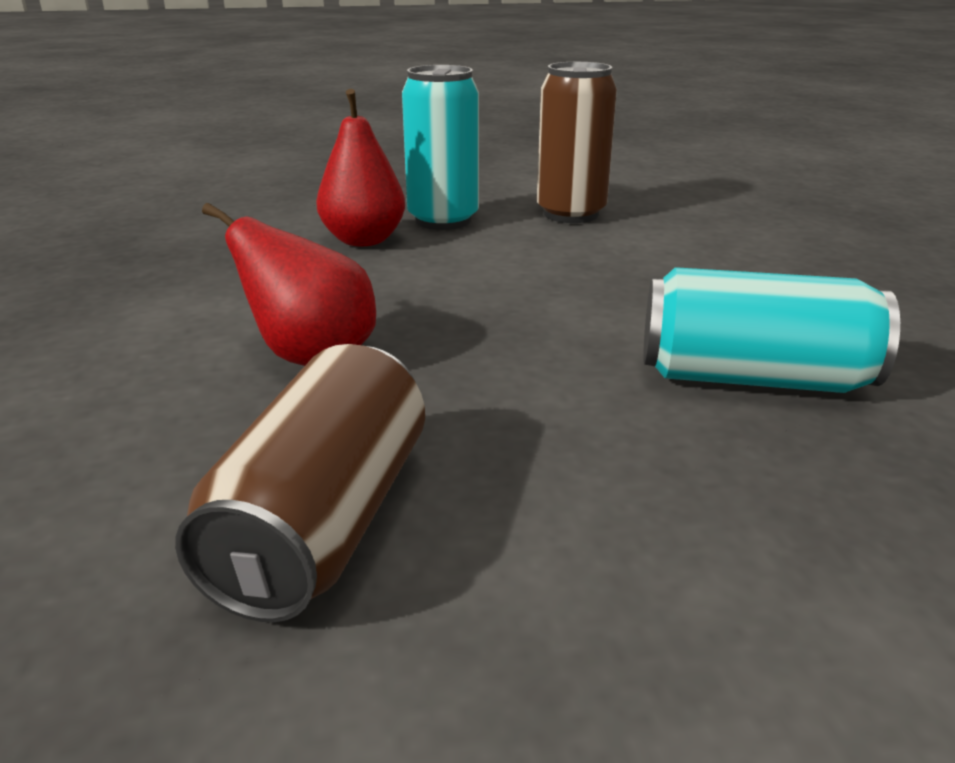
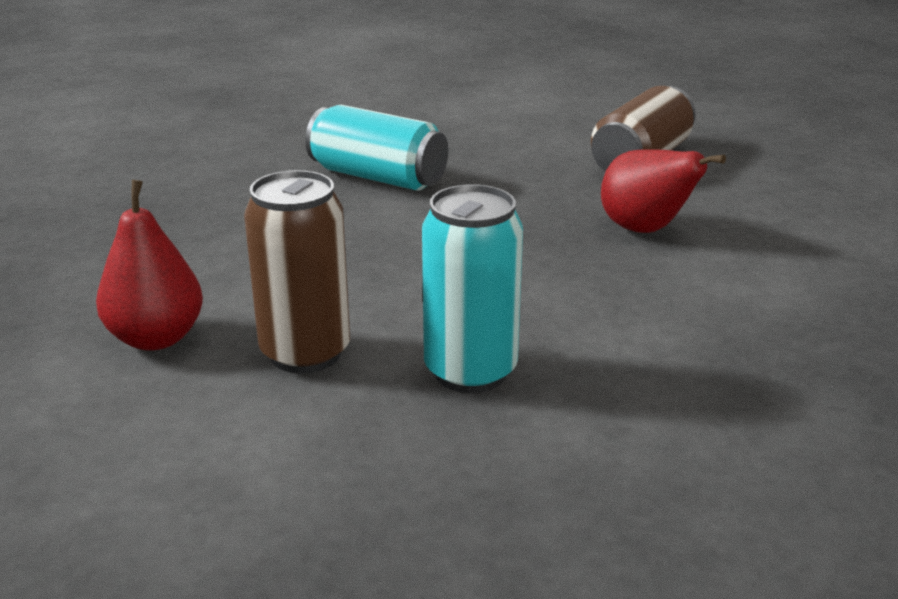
camera: 160 degrees left, 0 degrees up
(363, 240) = (581, 351): red pear -> red pear (156, 338)

